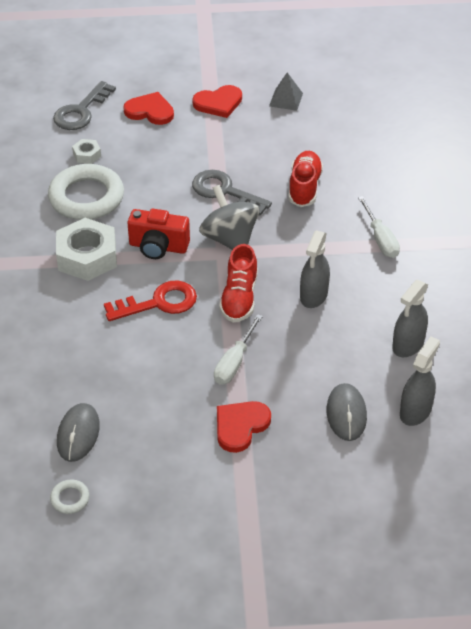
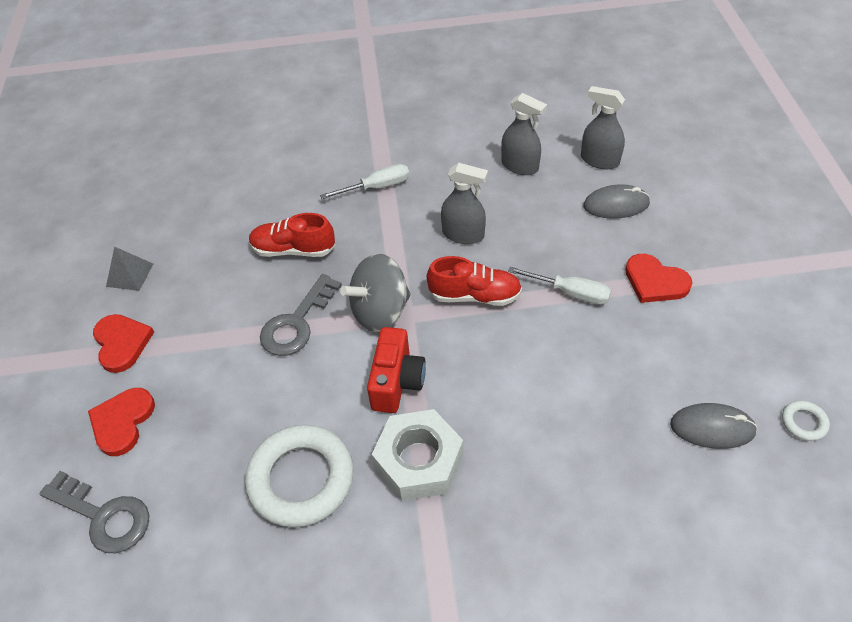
camera: 90 degrees left, 5 degrees up
(87, 155) = (208, 492): white nut -> none
(158, 303) = (492, 371): red key -> none

